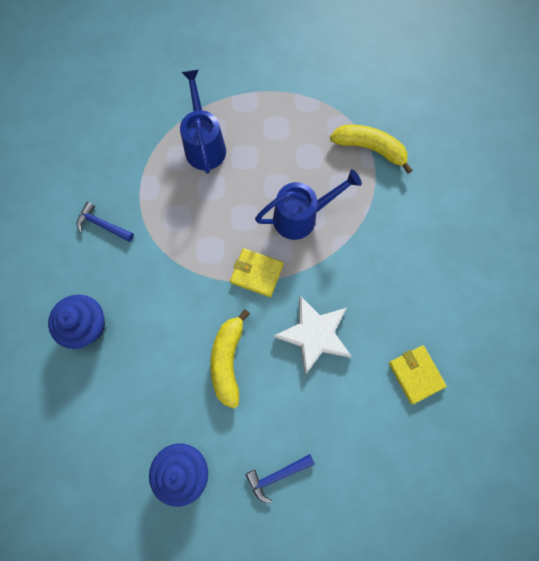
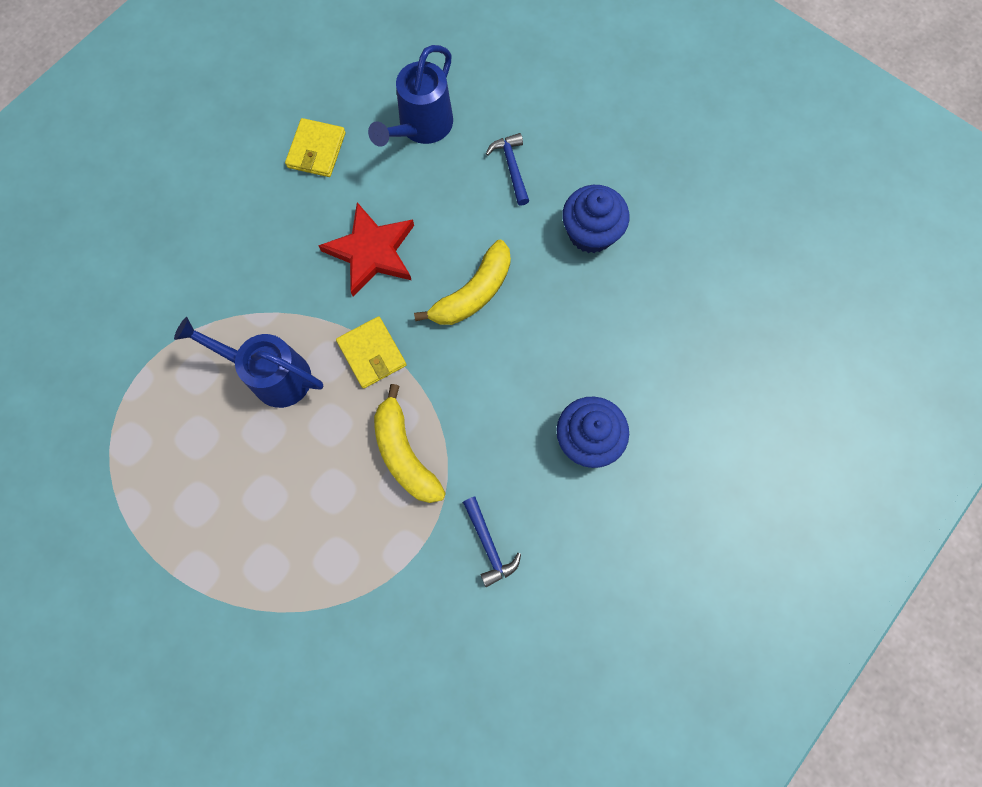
camera: 140 degrees left, 0 degrees up
(204, 144) = (294, 552): blue watering can -> blue watering can (421, 127)
(277, 475) = (511, 167): blue hammer -> blue hammer turned 120 degrees counterclockwise
(314, 334) = (371, 252): white star -> red star
(370, 148) = (126, 390): yellow banana -> yellow banana (405, 453)

